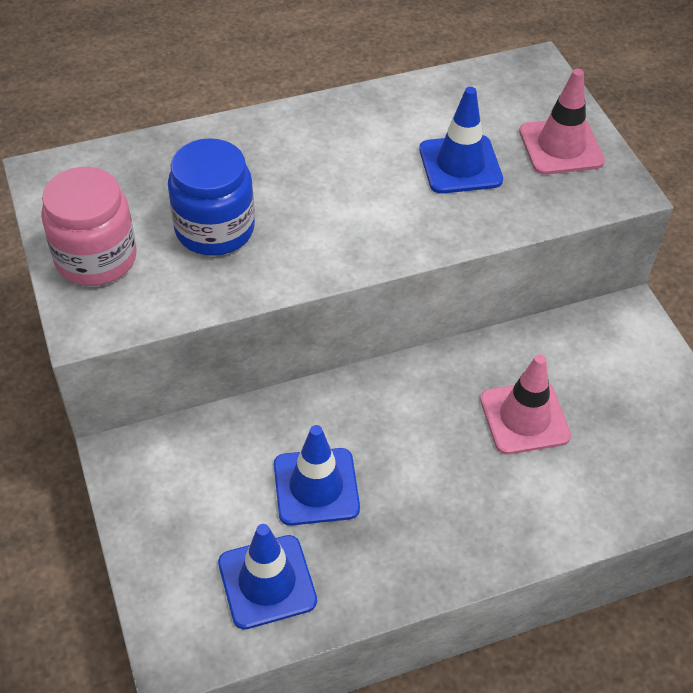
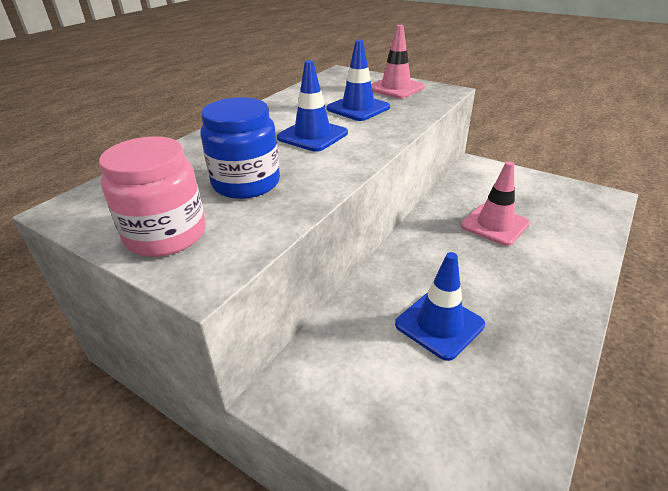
camera: 35 degrees left, 15 degrees down
(267, 582) = (488, 408): blue traffic cone -> blue traffic cone (312, 136)

